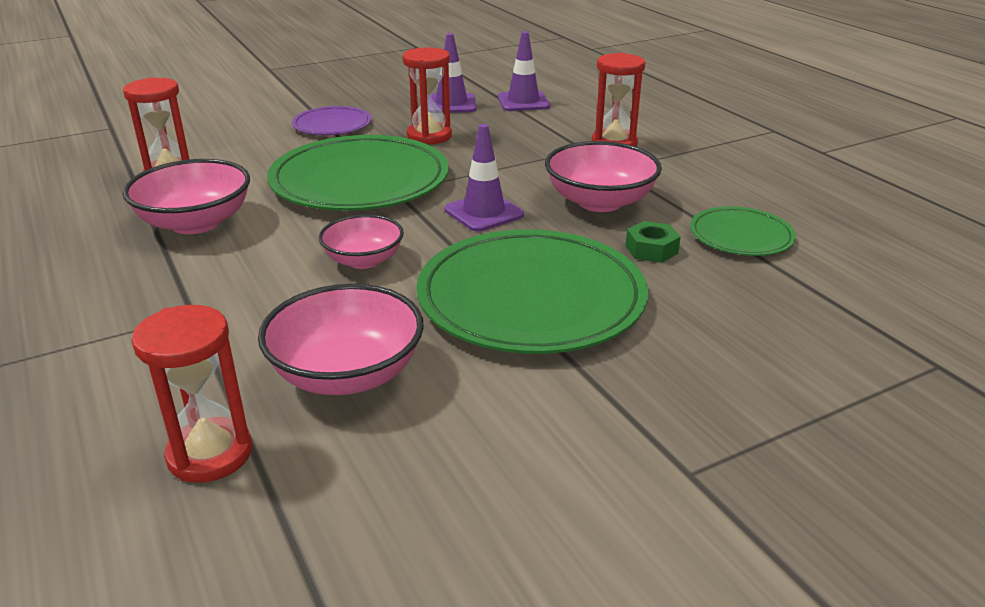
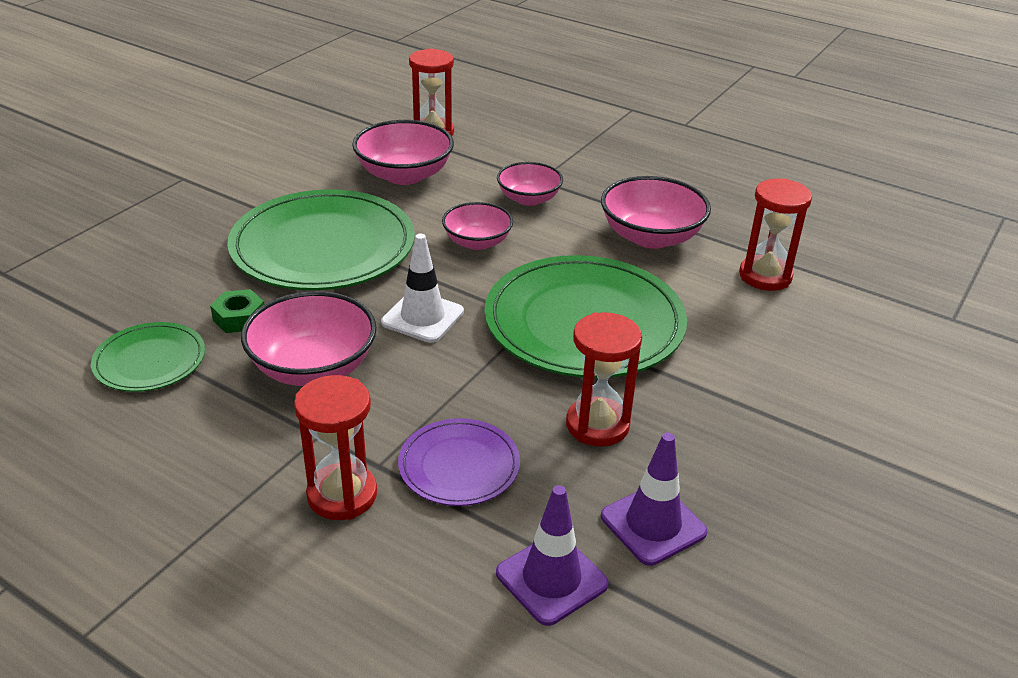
camera: 150 degrees right, 5 degrees up
(243, 293) = (529, 199): none -> pink bowl
(332, 125) = (740, 407): purple plate -> purple plate (459, 466)
(484, 212) = (422, 317): purple traffic cone -> white traffic cone

